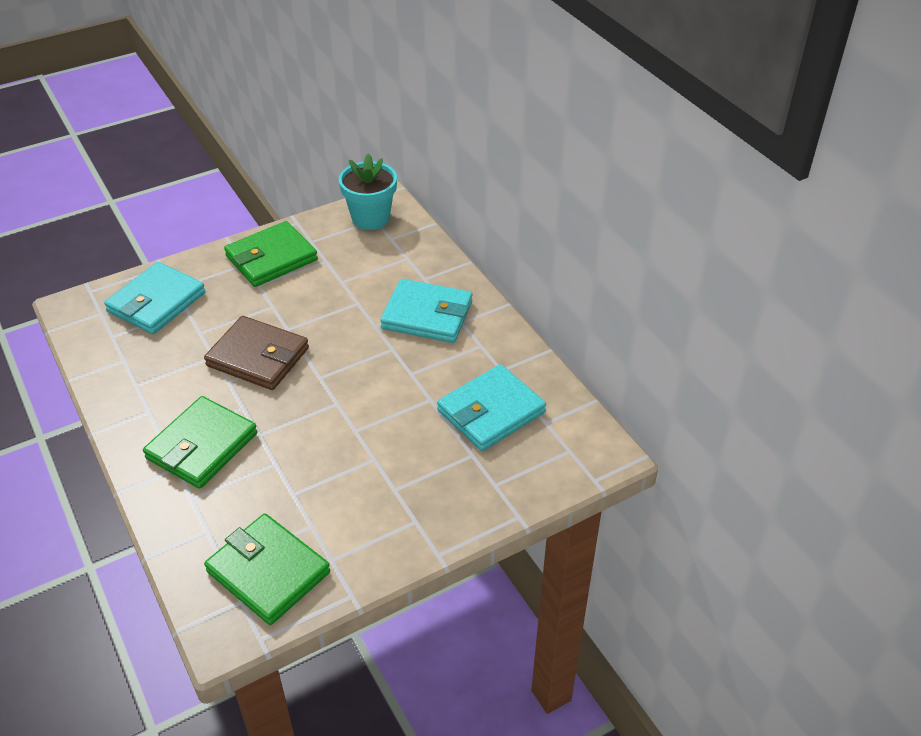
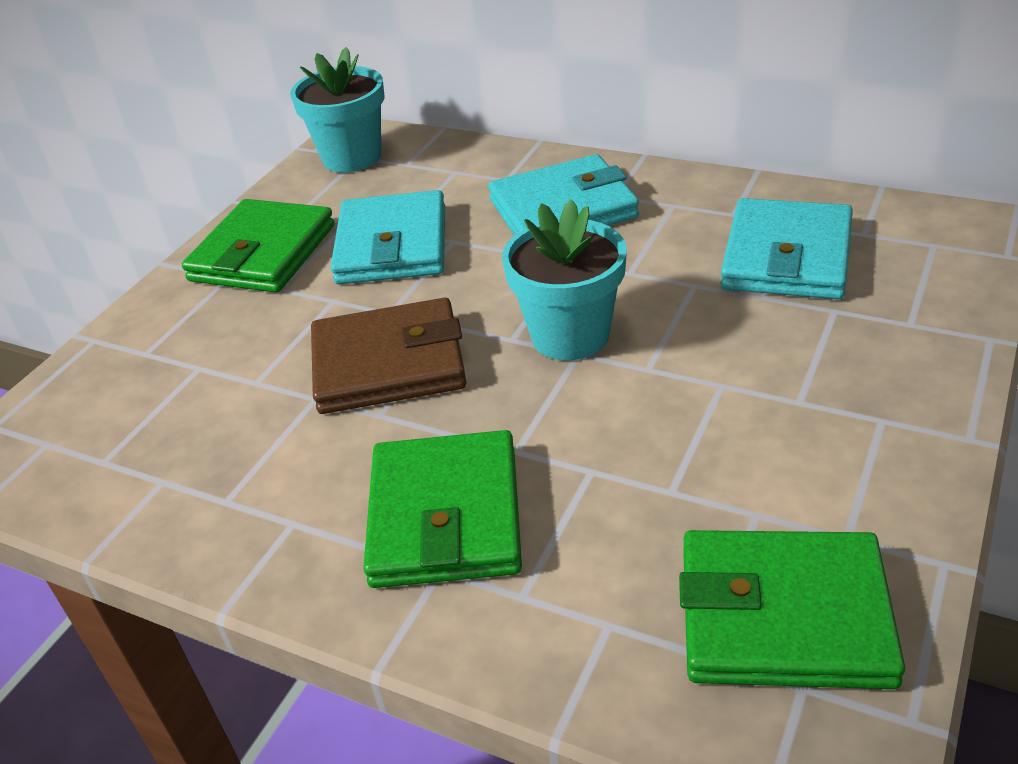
camera: 30 degrees left, 5 degrees down
(156, 302) = (136, 383): turquoise wallet -> turquoise wallet (392, 245)
(344, 391) = (570, 335): none -> turquoise flower pot

